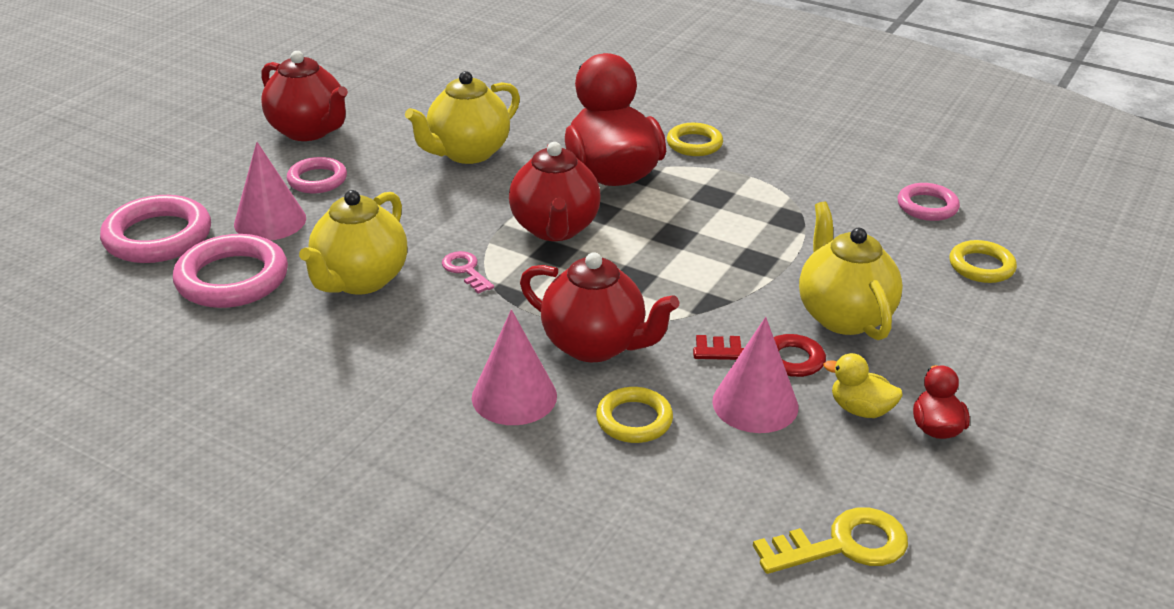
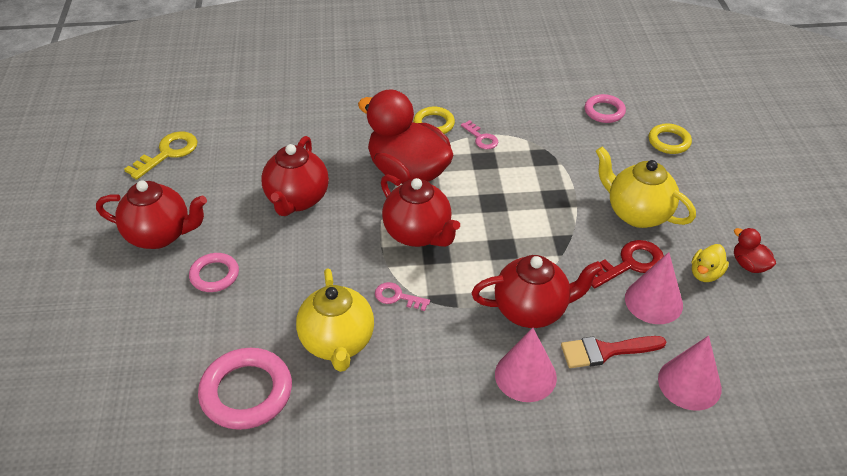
camera: 35 degrees left, 10 degrees up
(158, 237) = (147, 388): pink ring -> none
(270, 221) = (219, 328): pink cone -> pink cone (689, 383)
(467, 153) = (297, 200): yellow teapot -> red teapot
(634, 420) = (605, 351): yellow ring -> red brush
(734, 175) = (481, 138): none -> pink key
(843, 545) = (780, 368): yellow key -> yellow key (168, 153)
(860, 409) = (705, 274): yellow duck -> yellow duck turned 45 degrees counterclockwise

